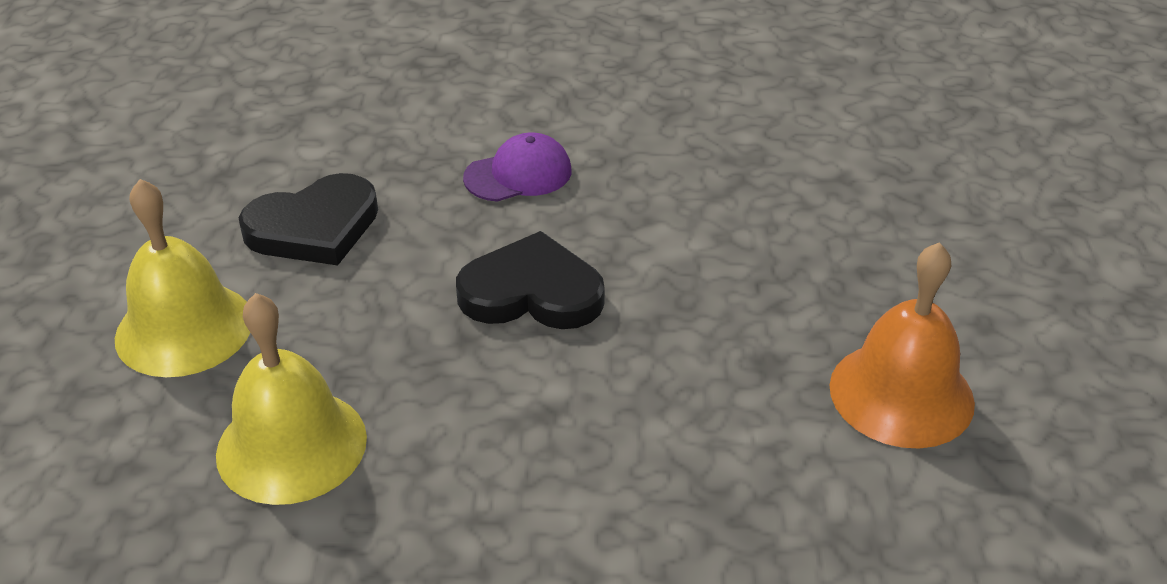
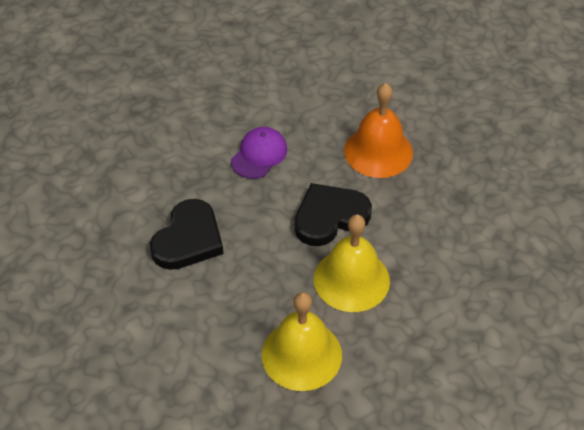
camera: 35 degrees left, 10 degrees up
(184, 328) = (185, 329): yellow bell -> yellow bell (351, 279)
(901, 394) = (523, 182): orange bell -> orange bell (378, 151)

